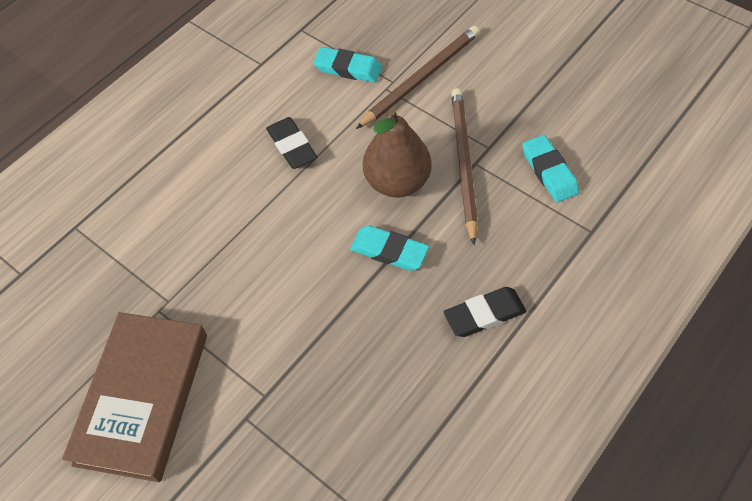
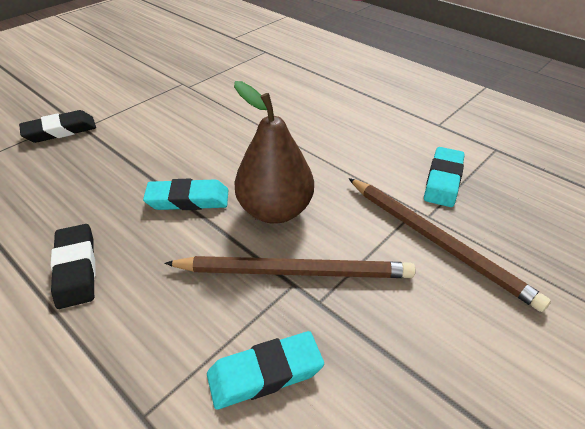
camera: 90 degrees right, 15 degrees down
(142, 398) = (116, 80): brown book -> none
(292, 146) = (331, 141): black eraser -> black eraser (60, 131)
(389, 251) = (188, 199): turquoise eraser -> turquoise eraser turned 60 degrees clockwise

